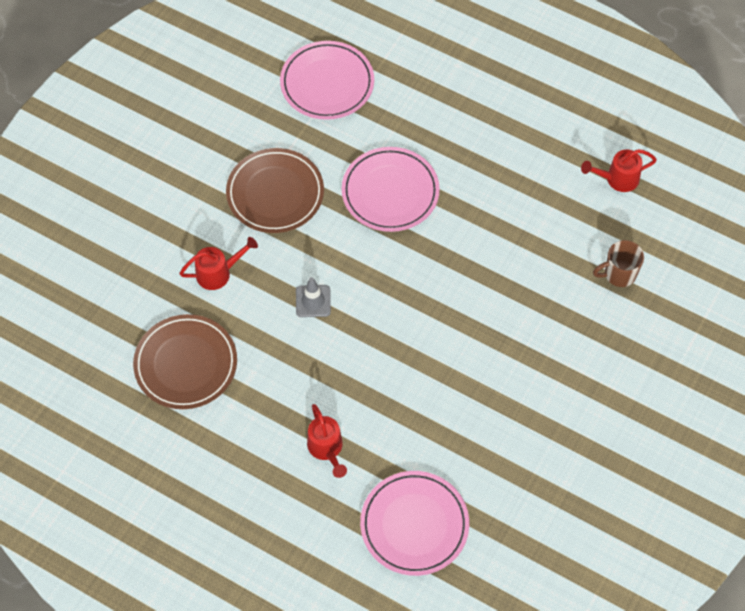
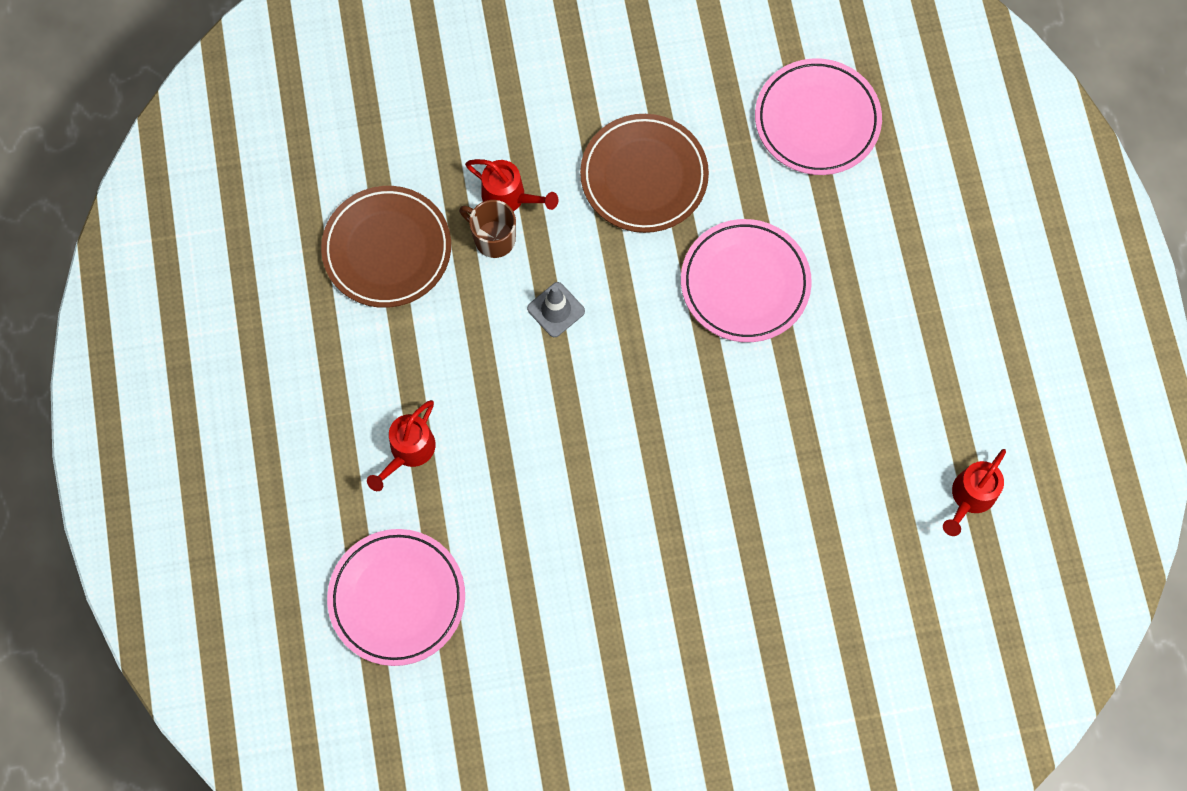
camera: 50 degrees right, 10 degrees up
(617, 179) = (970, 497): red watering can -> red watering can turned 90 degrees counterclockwise
(619, 274) = (854, 586): brown mug -> brown mug (493, 238)

